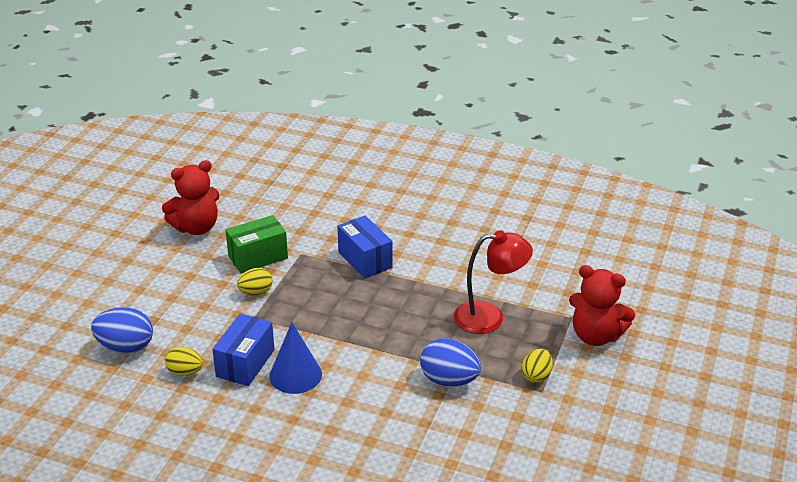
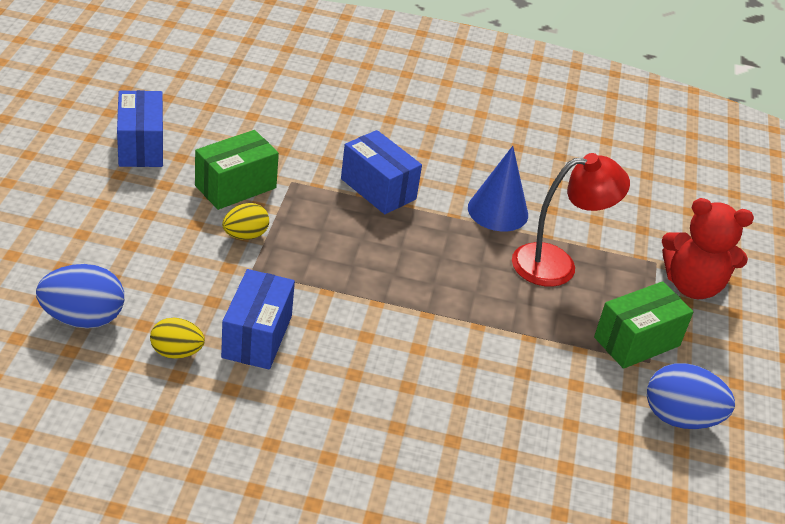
camera: 15 degrees left, 5 degrees up
(196, 228) = (141, 146): red teddy bear -> blue box
(295, 375) = (329, 351): blue cone -> blue cone (498, 211)
(449, 380) = (531, 351): blue egg -> blue egg (680, 418)
(536, 376) = (637, 341): yellow egg -> green box

